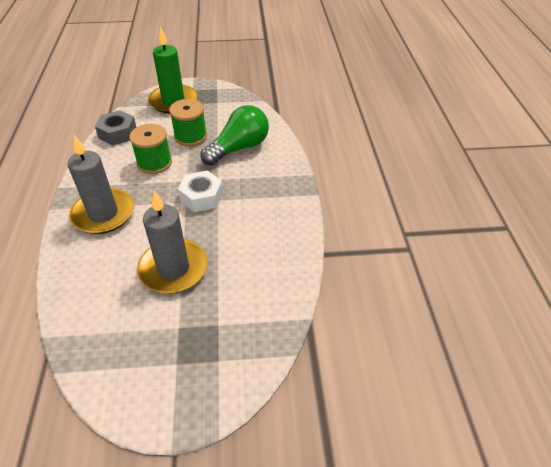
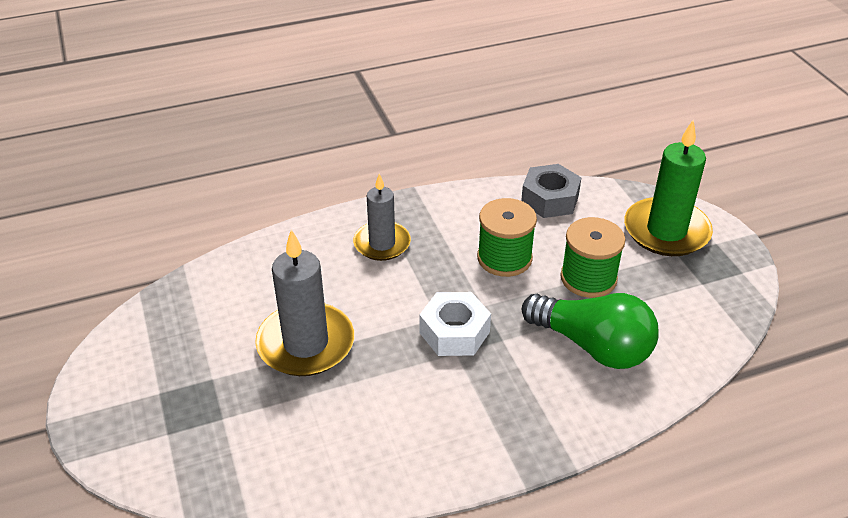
camera: 75 degrees right, 5 degrees down
(103, 214) = (382, 243): grey candle -> grey candle, size x0.65

